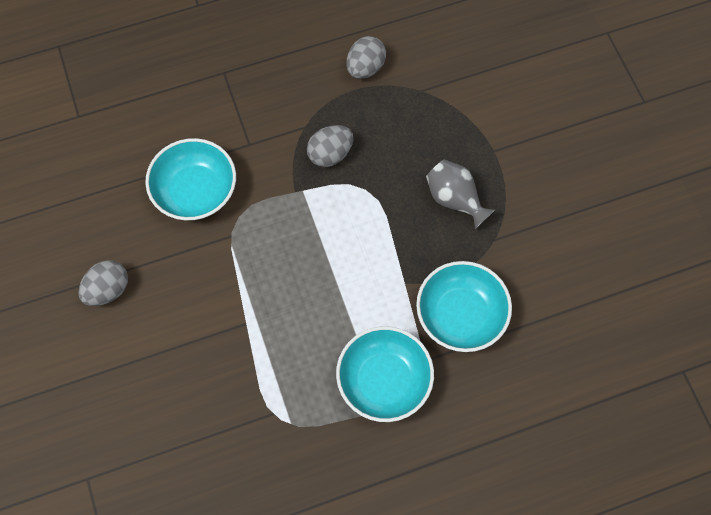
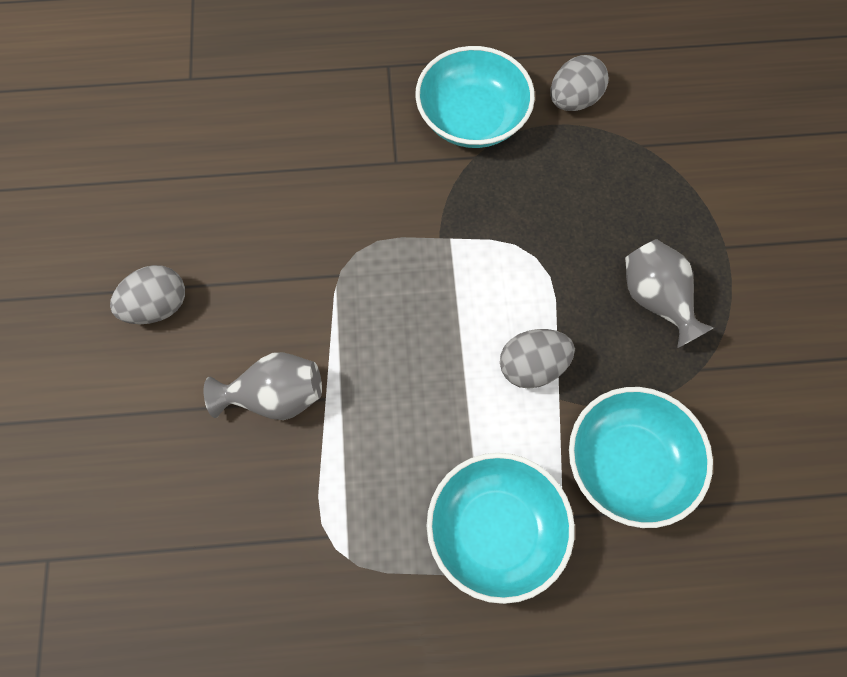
camera: 15 degrees right, 0 degrees up
(195, 191) = (309, 205): turquoise bowl -> turquoise bowl (472, 118)
(210, 331) = (275, 397): none -> grey vase
(330, 154) = (499, 199): grey egg -> grey egg (532, 367)

